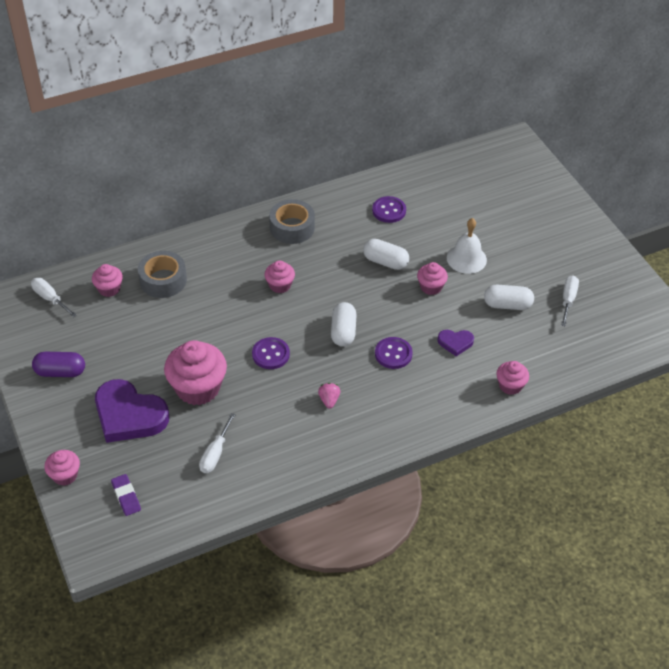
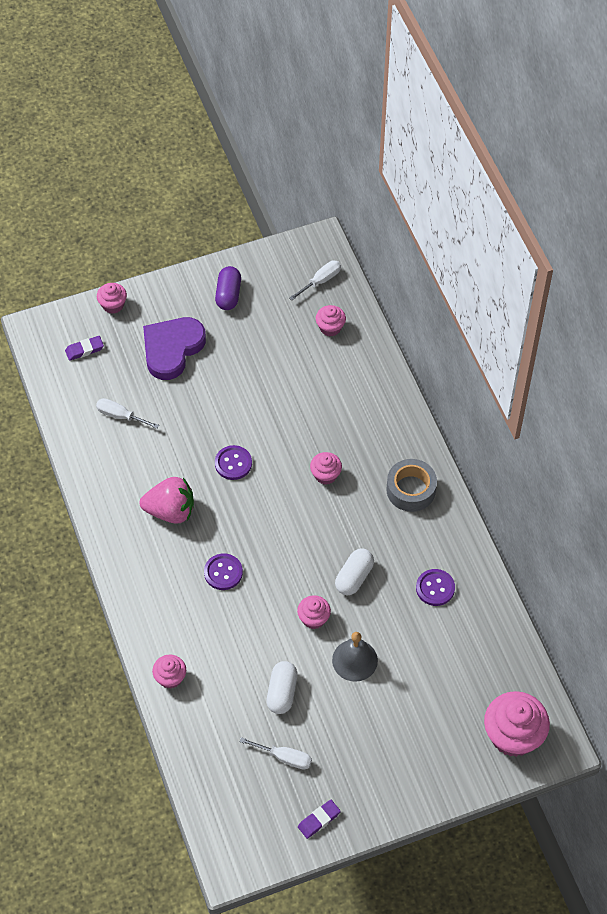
camera: 95 degrees right, 10 degrees up
(163, 280) = (339, 372): grey tape -> none
(198, 388) = (197, 402): pink cupcake -> pink cupcake (513, 735)
(329, 400) = (170, 511): pink strawberry -> pink strawberry, size x2.16
(343, 332) = (257, 529): white capsule -> none
(455, 343) = (232, 633): purple heart -> none
(466, 258) = (354, 660): white bell -> grey bell
(617, 275) = (319, 820): none -> purple eraser

